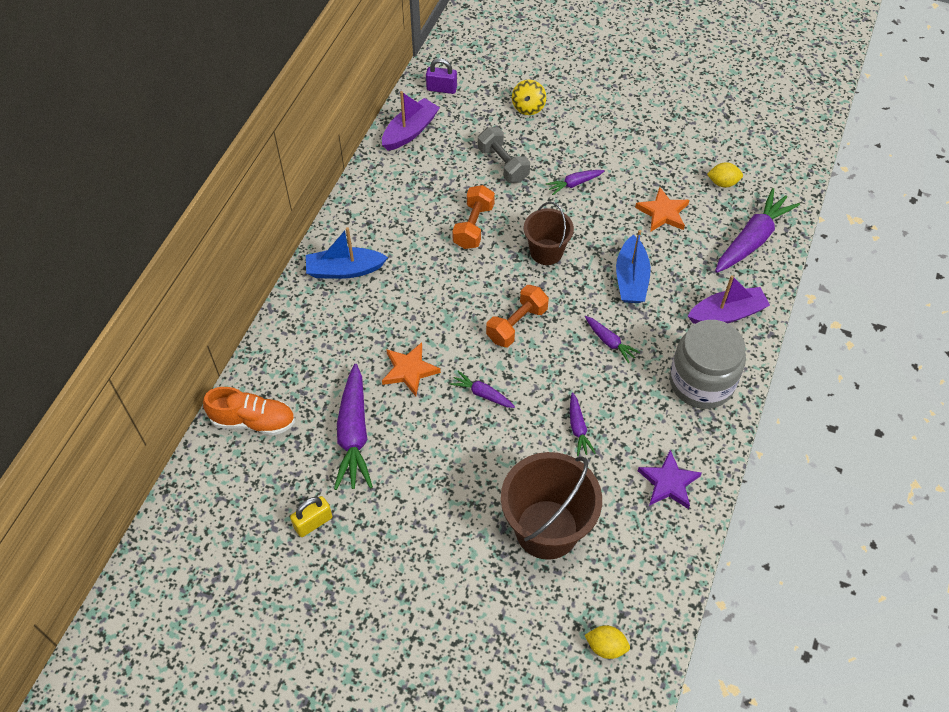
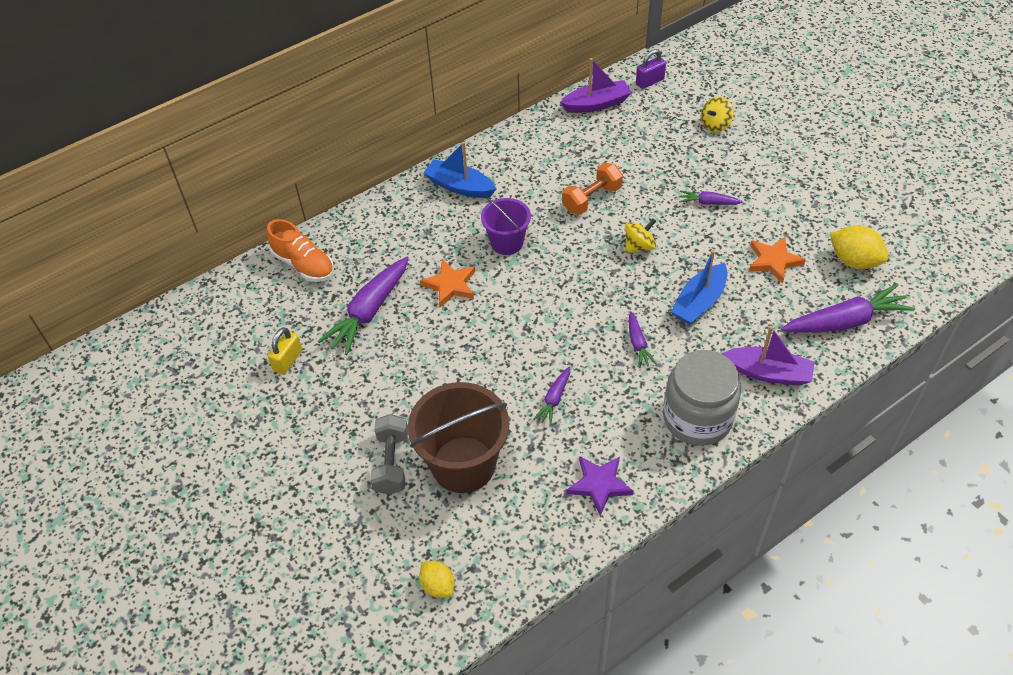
camera: 35 degrees right, 5 degrees down
(313, 522) = (288, 360): yellow padlock -> yellow padlock turned 60 degrees counterclockwise
(429, 304) = (507, 242): none -> purple bucket
(441, 88) = (649, 81): purple padlock -> purple padlock turned 75 degrees counterclockwise
(482, 394) = (494, 331): purple carrot -> none
(503, 164) = (656, 161): grey dumbbell -> grey dumbbell (391, 463)
(516, 324) = (567, 292): orange dumbbell -> none
(546, 252) = (639, 246): brown bucket -> yellow spinning top
(723, 183) = (854, 261): yellow lemon -> yellow lemon, size x1.59

